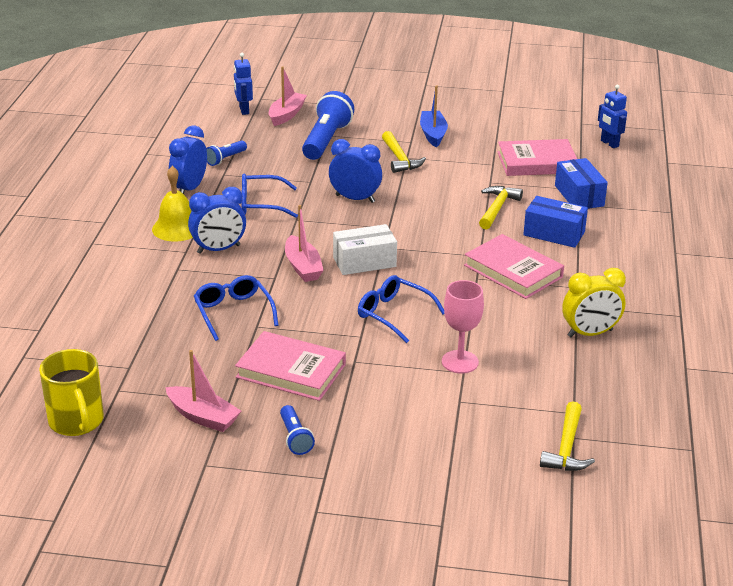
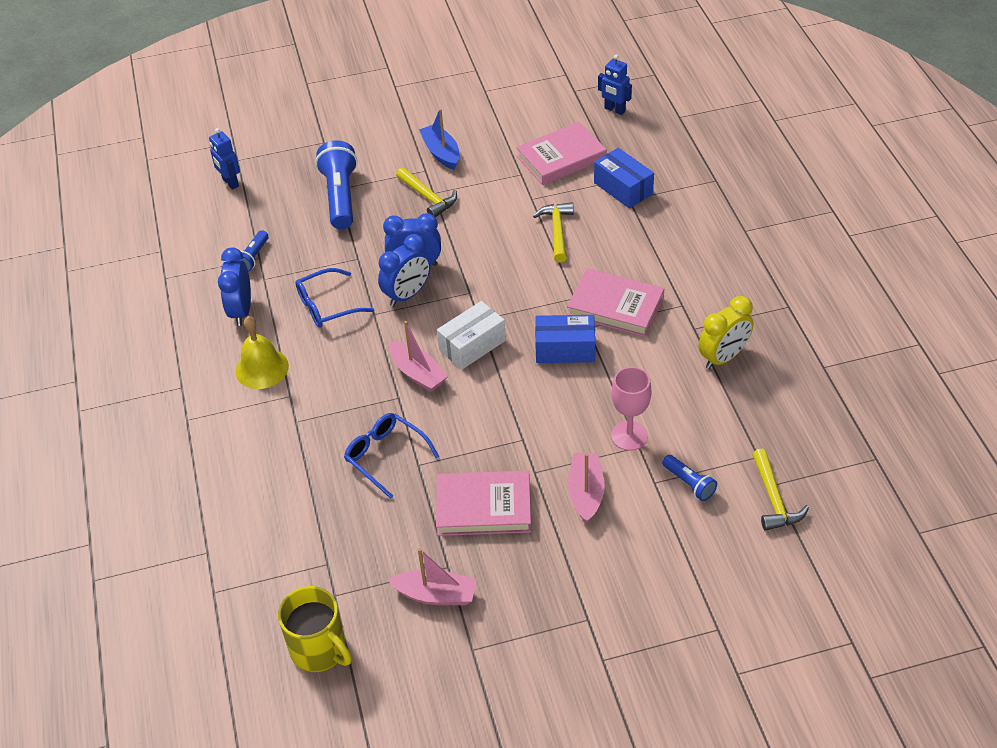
camera: 20 degrees left, 15 degrees up
(218, 249) = (321, 381): blue clock -> blue clock (407, 295)
(286, 115) = (279, 174): pink boat -> pink boat (586, 493)
(295, 438) = (535, 585): blue flashlight -> blue flashlight (689, 483)
(393, 314) = (537, 401): blue glasses -> none
(554, 233) = (626, 245): blue box -> blue box (565, 349)

